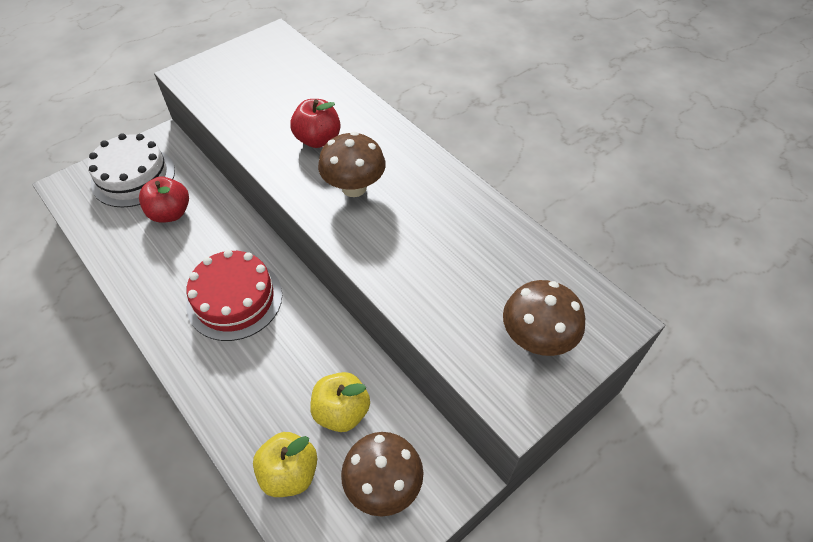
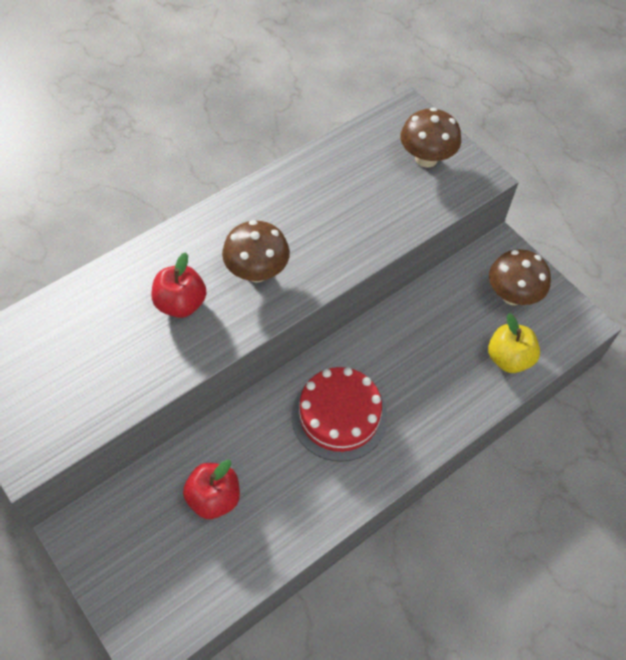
camera: 90 degrees left, 5 degrees up
(133, 177) = (144, 555): white cake -> none
(341, 412) = (454, 322): yellow apple -> none

